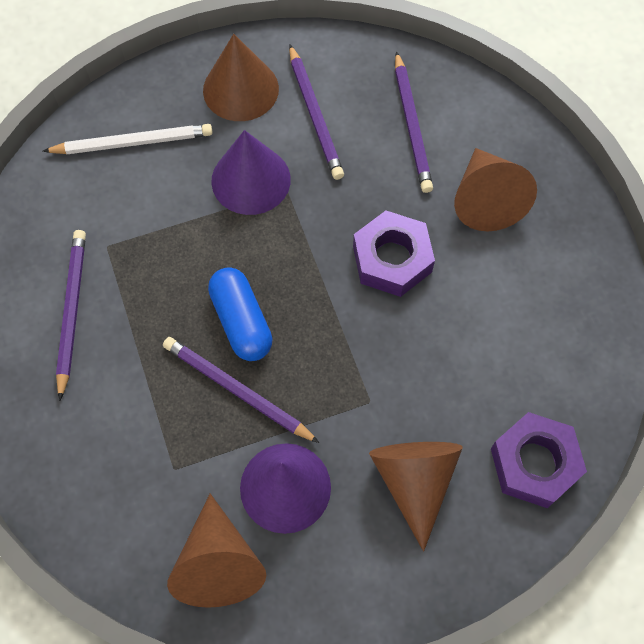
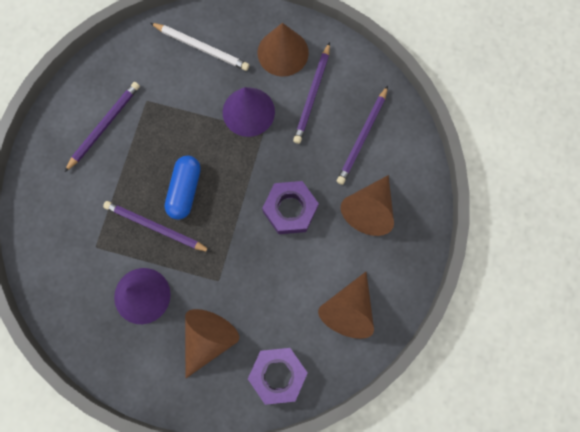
camera: 35 degrees right, 10 degrees up
(218, 563) = (82, 311): brown cone -> brown cone (348, 310)
(237, 390) = (156, 227): purple pencil -> purple pencil turned 45 degrees counterclockwise

